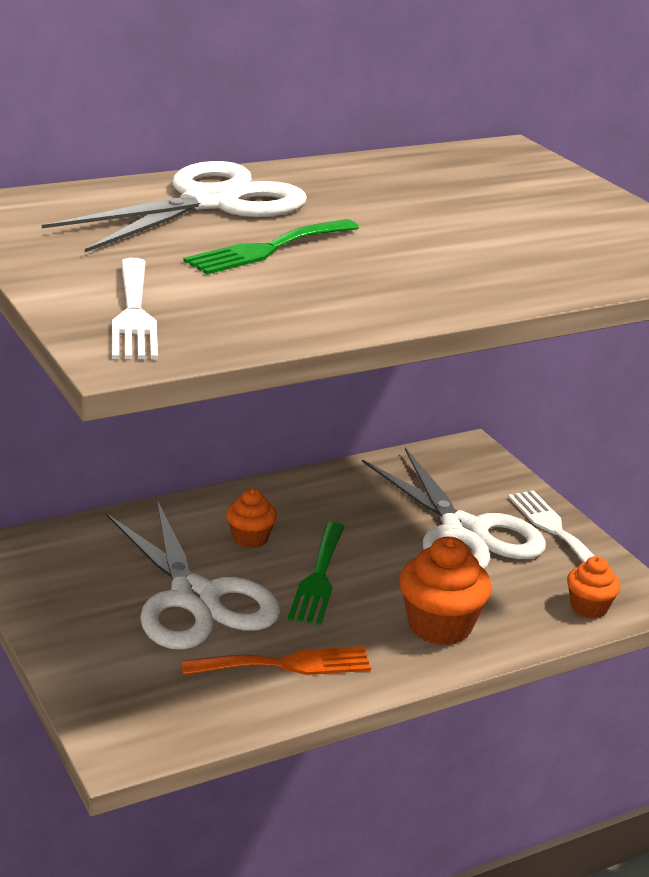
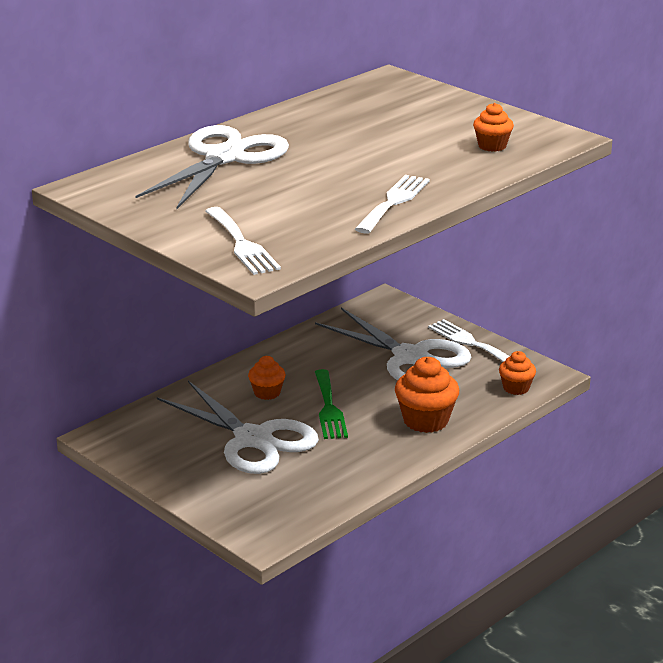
camera: 15 degrees left, 0 degrees up
(267, 249) = (288, 184): green fork -> none
(286, 664) = (339, 466): orange fork -> none
(398, 299) = (393, 202): none -> white fork
(596, 252) = (492, 146): none -> orange cupcake

